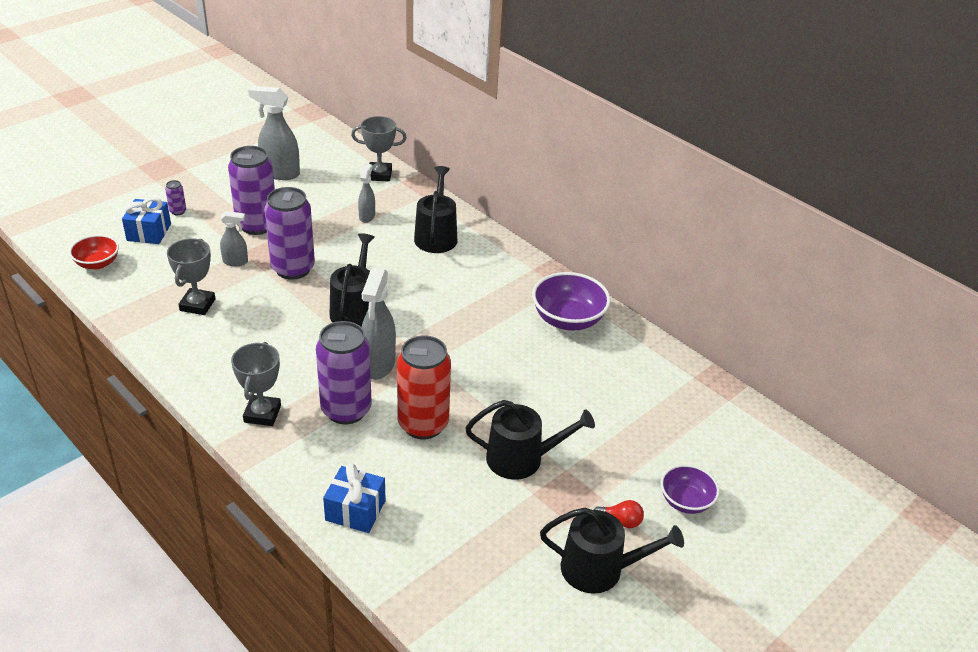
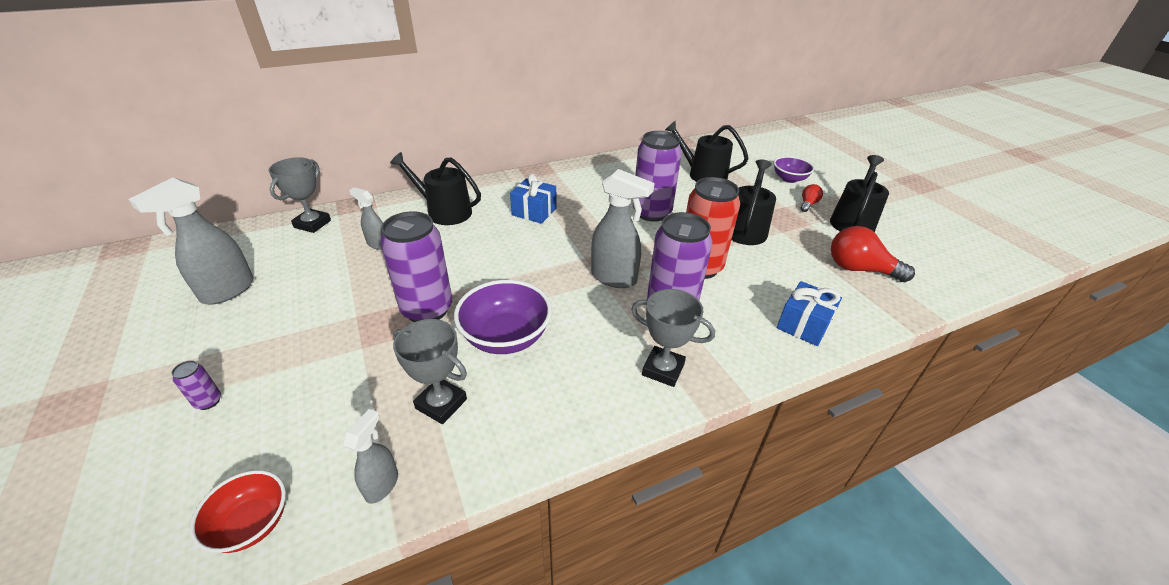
camera: 70 degrees left, 0 degrees up
(149, 232) = (228, 442): blue gift -> blue gift (534, 212)
(235, 262) = (377, 355): grey spray bottle -> grey spray bottle (382, 485)
(257, 225) = (317, 326): purple can -> purple can (651, 213)
(355, 310) = (525, 278): black watering can -> black watering can (703, 174)
(482, 567) = (859, 269): none -> red light bulb
(568, 319) = (596, 177): purple bowl -> purple bowl (506, 337)

